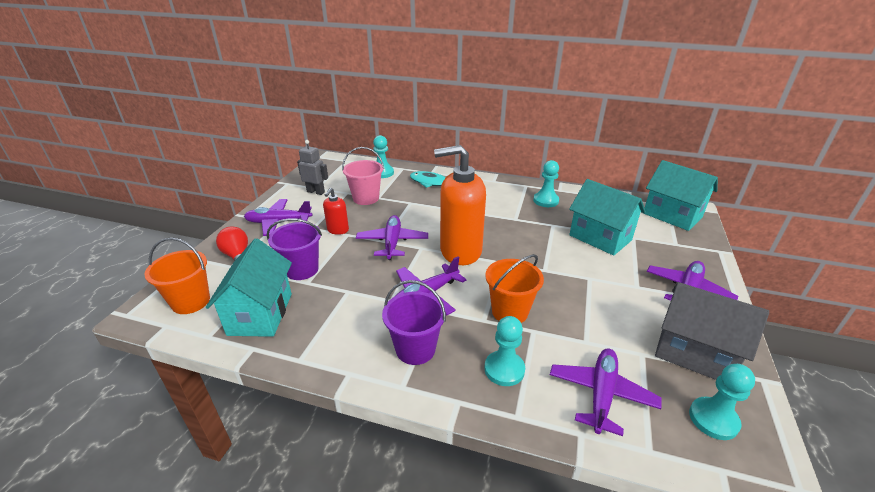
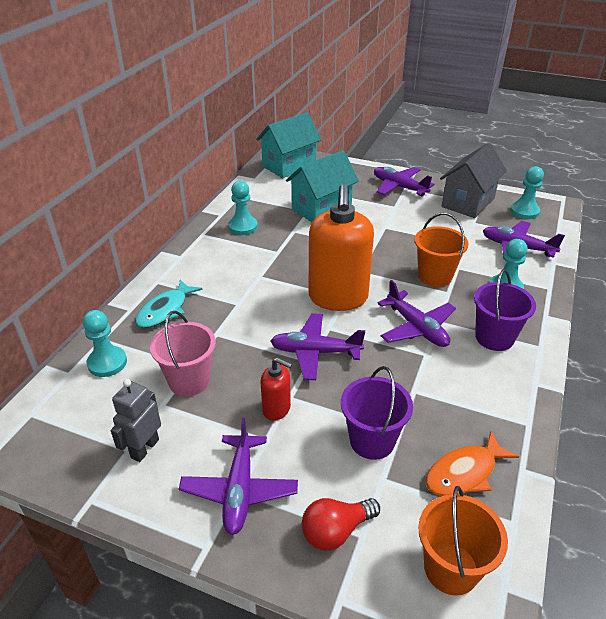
camera: 85 degrees left, 5 degrees up
(260, 314) = (464, 473): turquoise house -> orange fish

